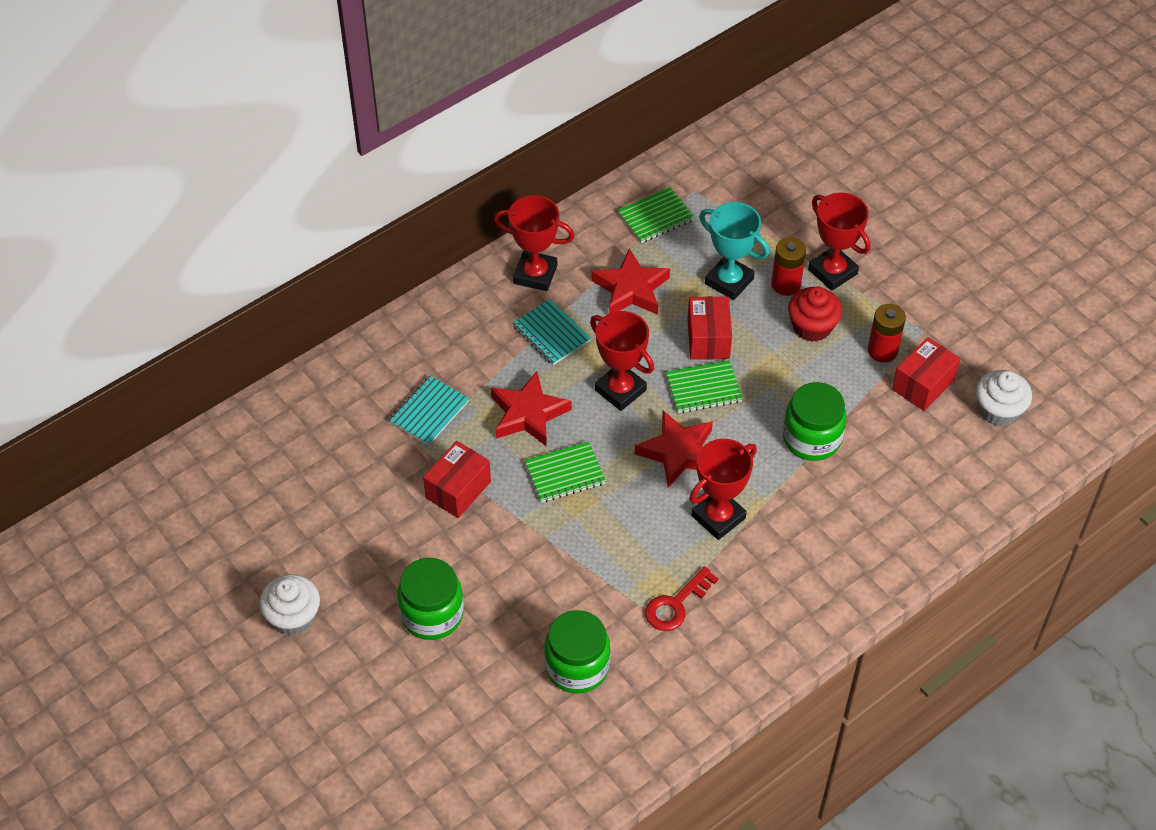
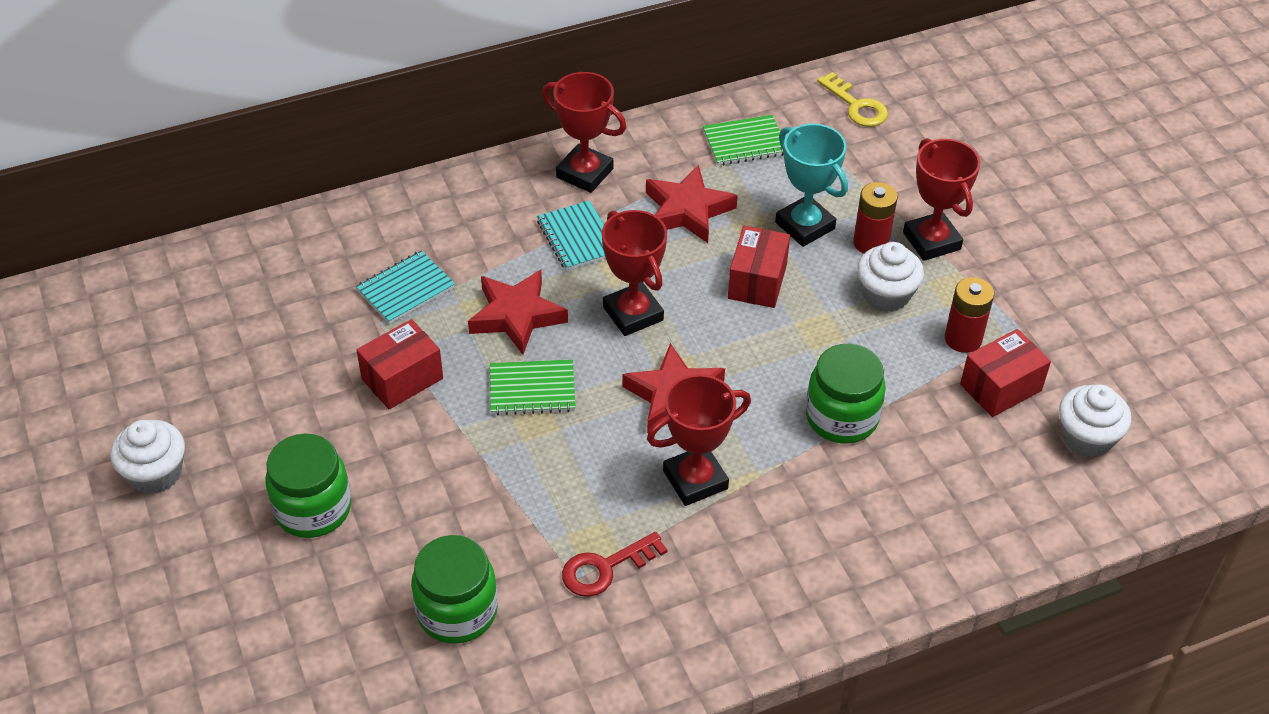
camera: 15 degrees right, 5 degrees down
(703, 388) = (731, 333): green notebook -> none
(734, 163) = (856, 106): none -> yellow key
(812, 327) = (886, 294): red cupcake -> white cupcake

